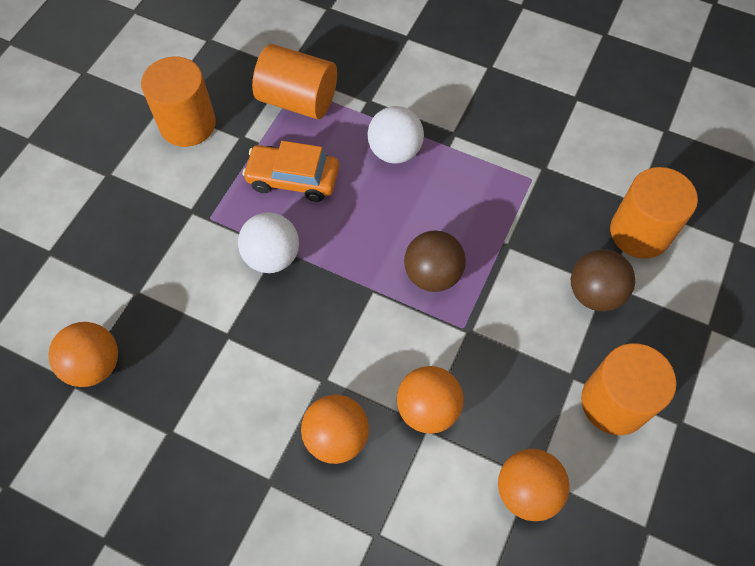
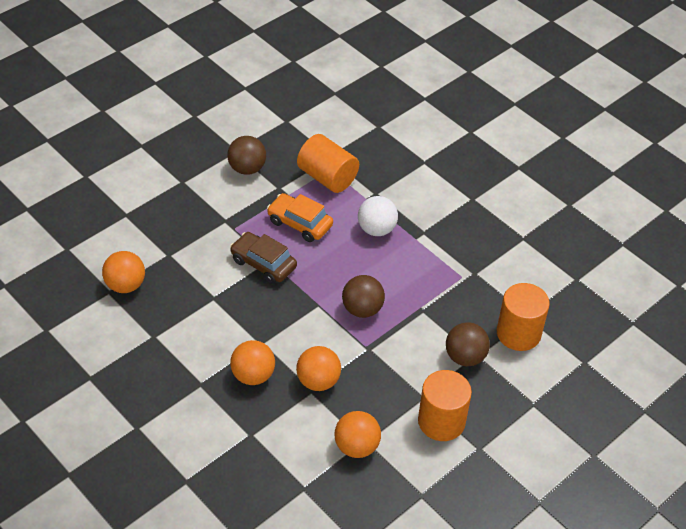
camera: 20 degrees right, 15 degrees down
(187, 124) = (247, 168): orange cylinder -> brown ball
(272, 256) = (263, 263): white ball -> brown car

